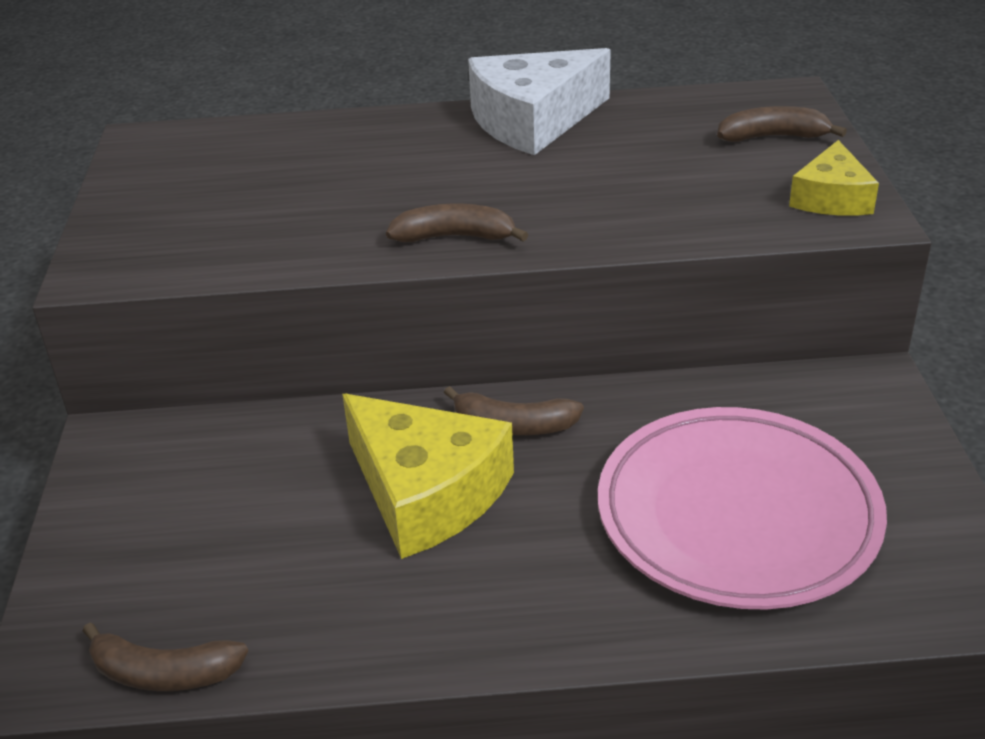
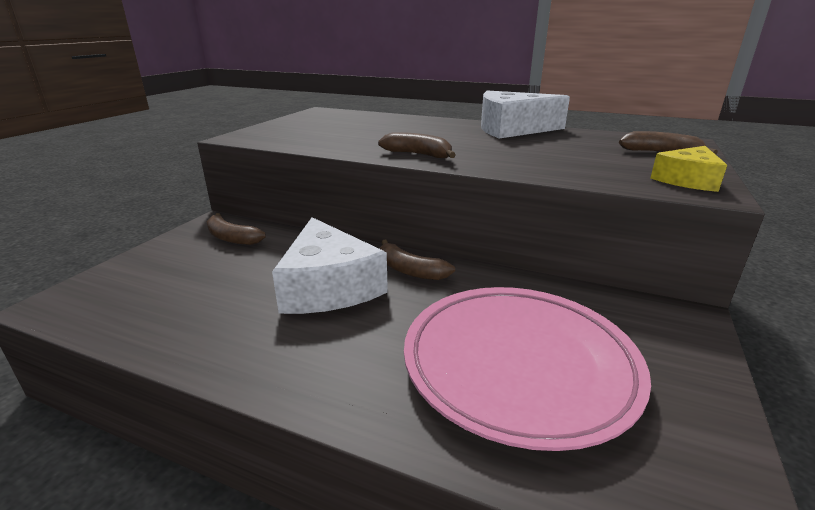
camera: 25 degrees right, 10 degrees down
(164, 673) = (98, 323): brown banana -> brown banana (231, 238)
(426, 492) = (328, 286): yellow cheese -> white cheese

